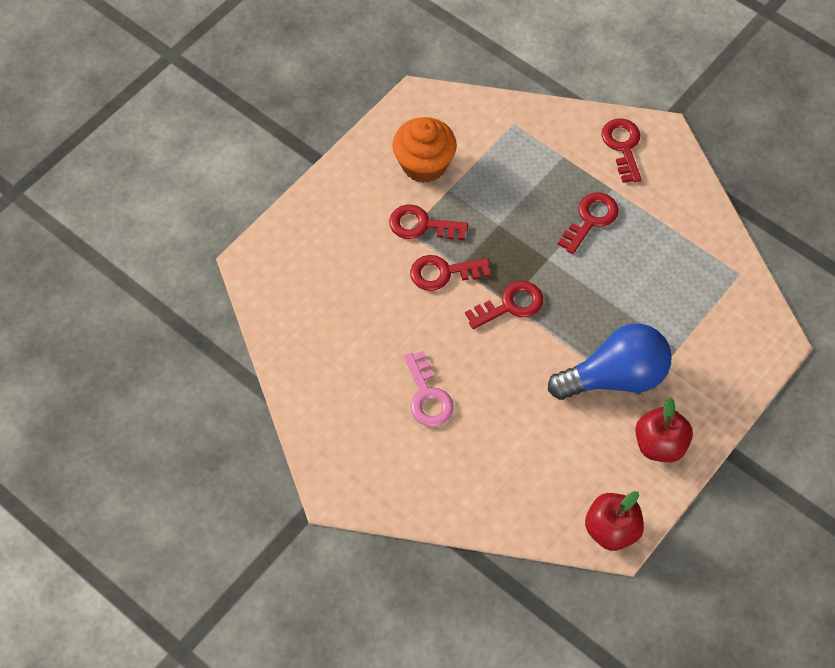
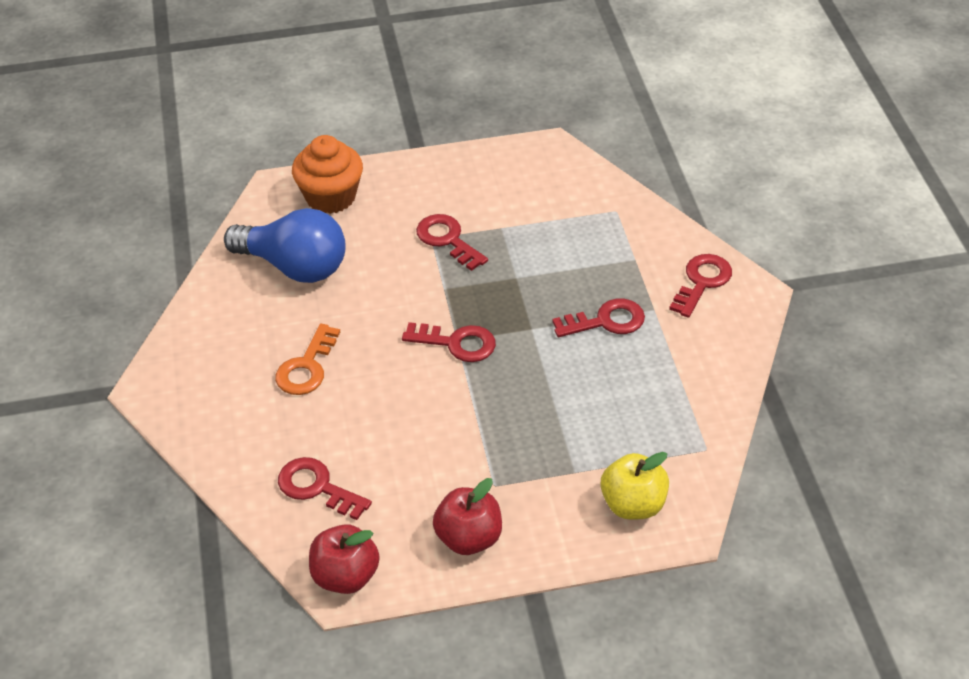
camera: 40 degrees right, 15 degrees down
(424, 164) = (501, 197): orange cupcake -> orange cupcake (330, 197)
(427, 396) = (306, 367): pink key -> orange key
(443, 273) = (425, 285): red key -> red key (317, 487)
(614, 377) = (488, 457): blue light bulb -> blue light bulb (294, 266)
(733, 346) = (633, 504): none -> yellow apple

